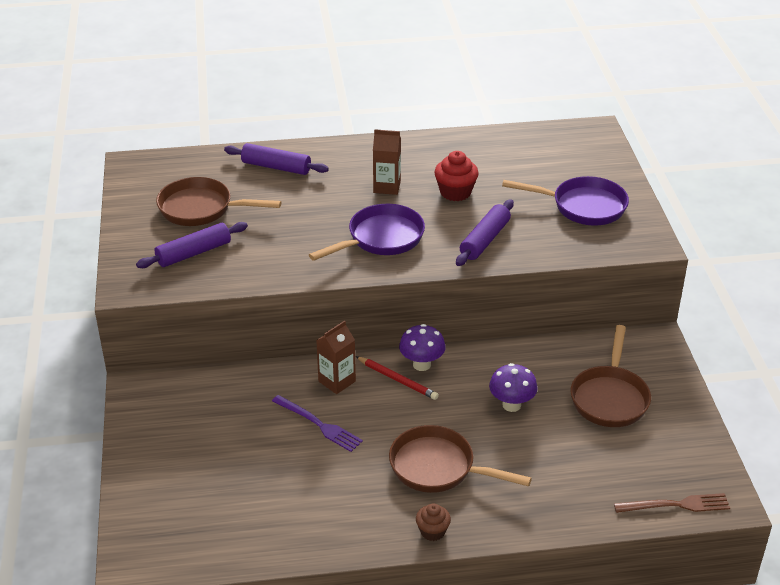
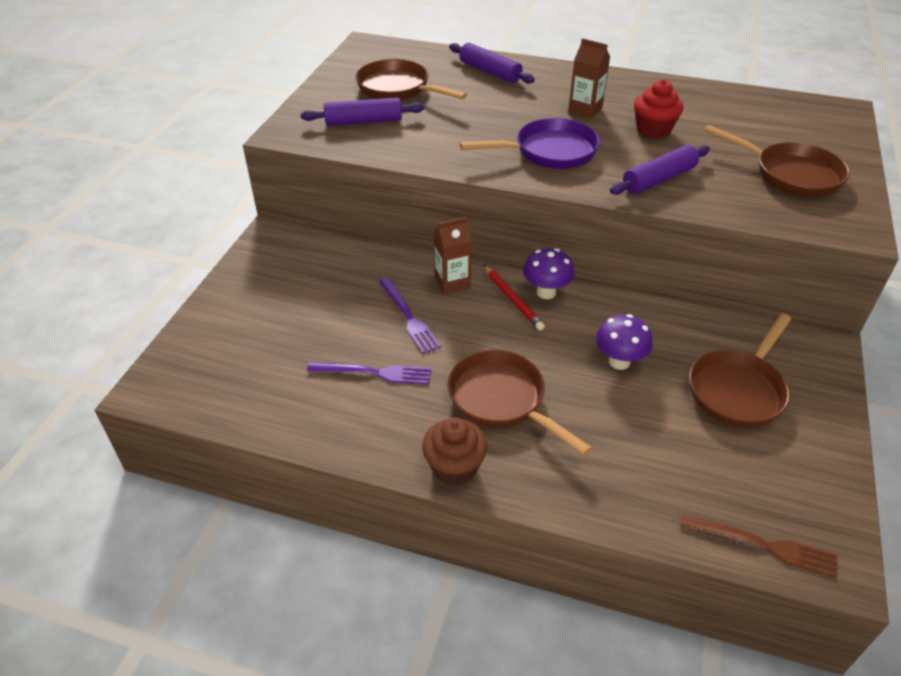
camera: 25 degrees right, 5 degrees up
(320, 481) = (374, 373): none -> purple fork
(432, 531) = (454, 467): brown cupcake -> brown cupcake, size x1.54
(583, 206) = (790, 174): purple pan -> brown pan

